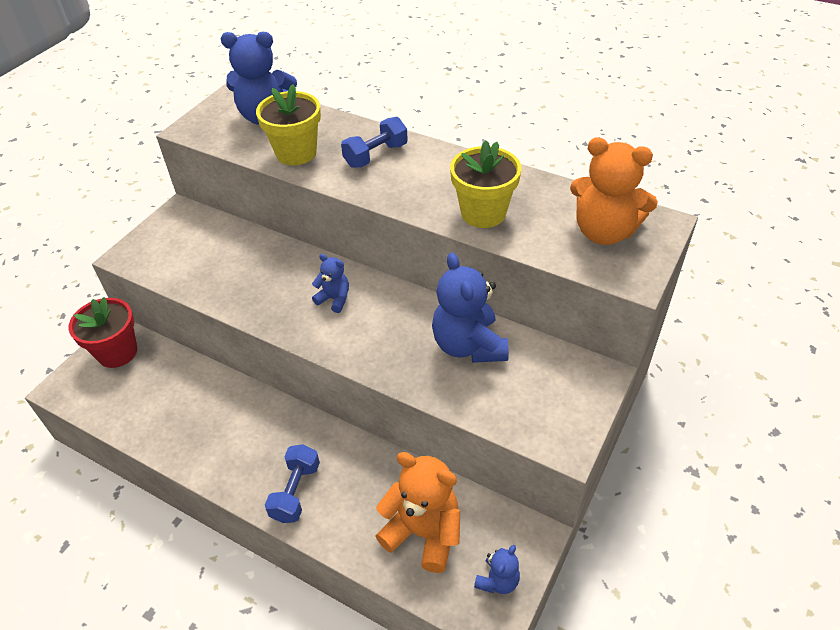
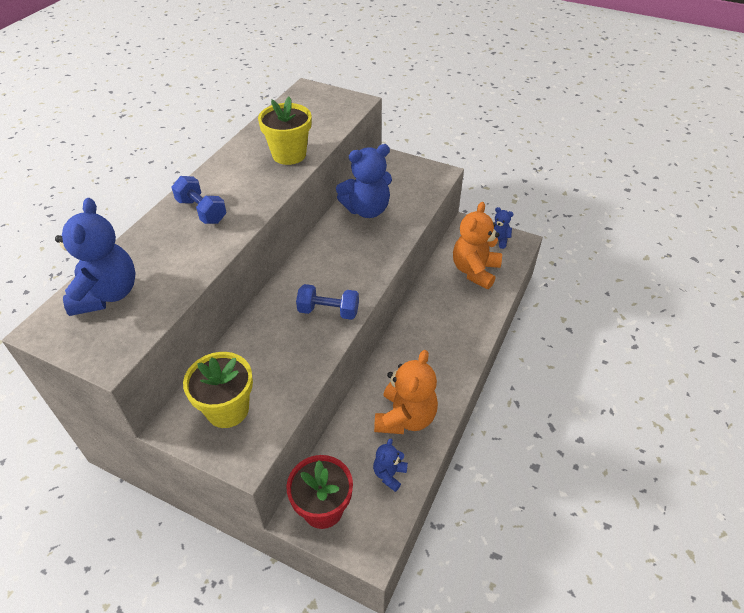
camera: 95 degrees left, 0 degrees up
(296, 153) = (184, 262): yellow flower pot -> yellow flower pot (227, 409)
(296, 492) = (458, 338): blue dumbbell -> blue dumbbell (328, 311)
(334, 299) = (319, 282): blue teddy bear -> blue teddy bear (389, 474)
(604, 232) = (313, 108): orange teddy bear -> orange teddy bear (405, 417)

